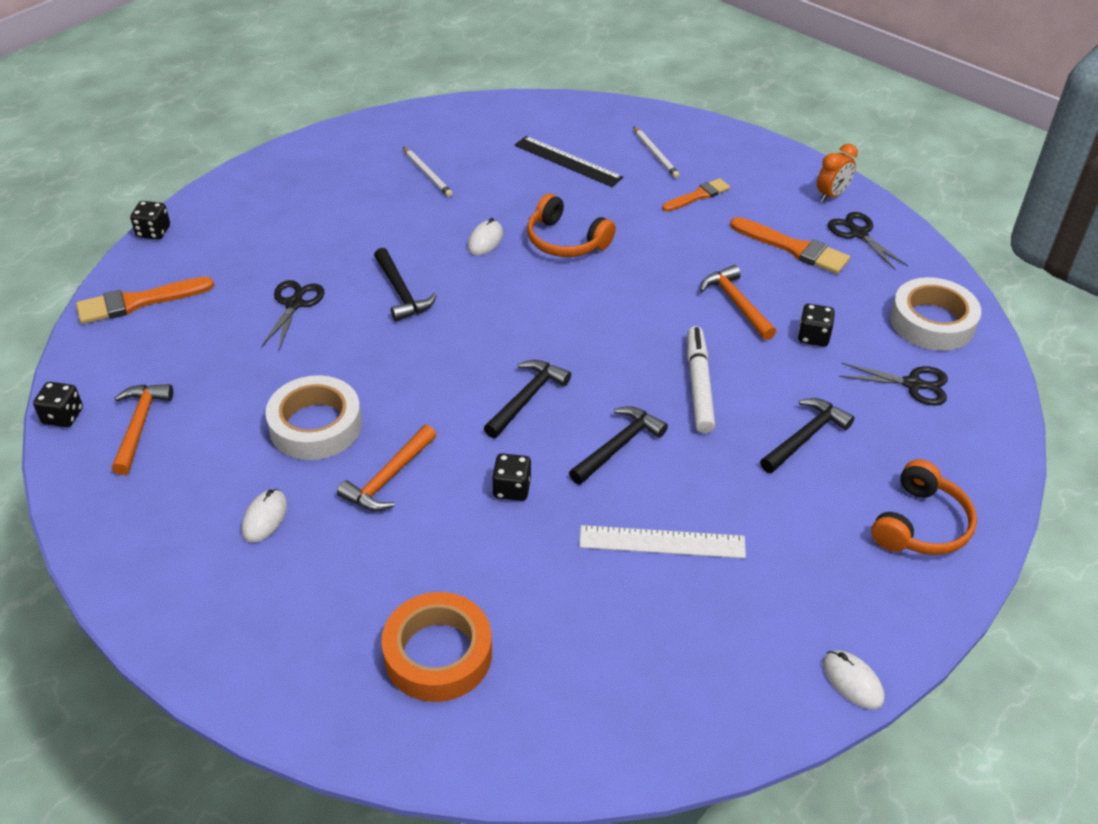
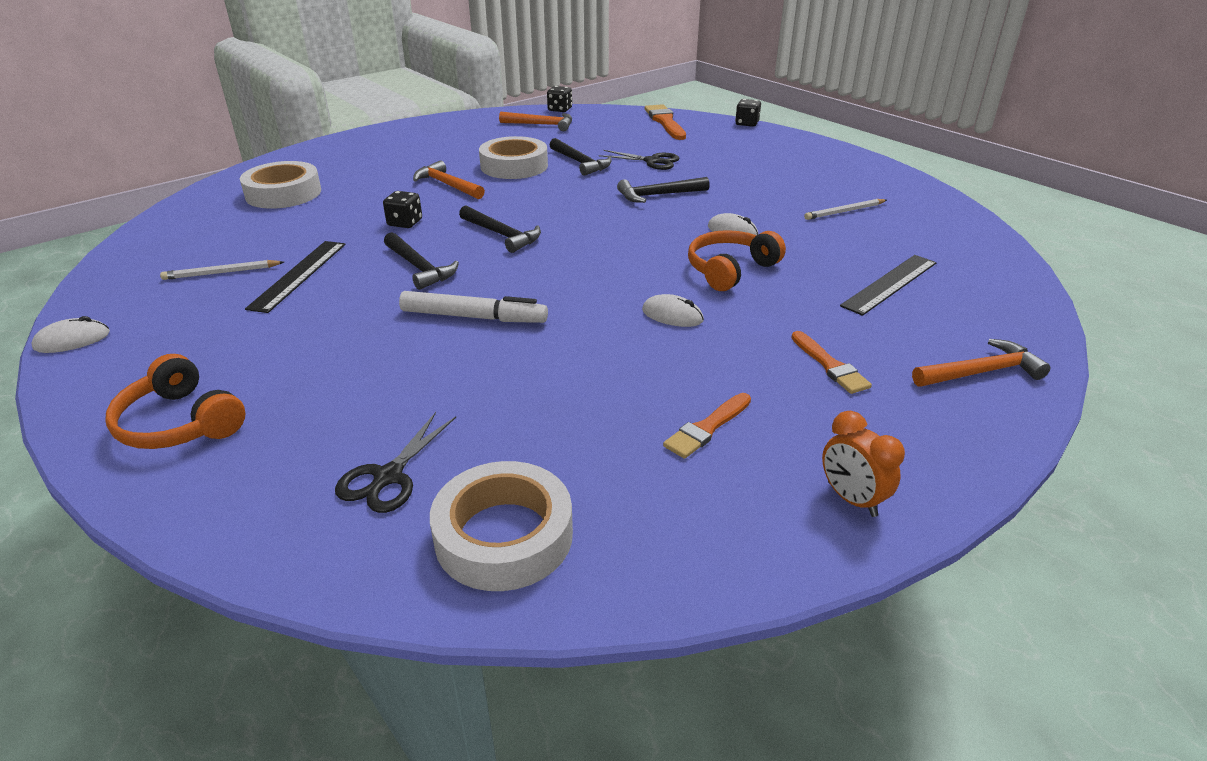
camera: 100 degrees right, 10 degrees down
(264, 518) = (438, 153): white mouse -> white mouse (672, 315)
(438, 654) = (283, 193): orange tape -> white tape
(655, 154) = (926, 345): white pencil -> white pencil (222, 273)
(662, 542) = (299, 275): white ruler -> black ruler
(736, 303) = (598, 361): orange hammer -> orange hammer (981, 372)
(793, 248) = (707, 428): orange brush -> orange brush, size x0.65
(805, 437) = (359, 370): black hammer -> black hammer (580, 163)
(813, 336) = (517, 408): black dice -> none
(858, 234) = (741, 506): black scissors -> none

